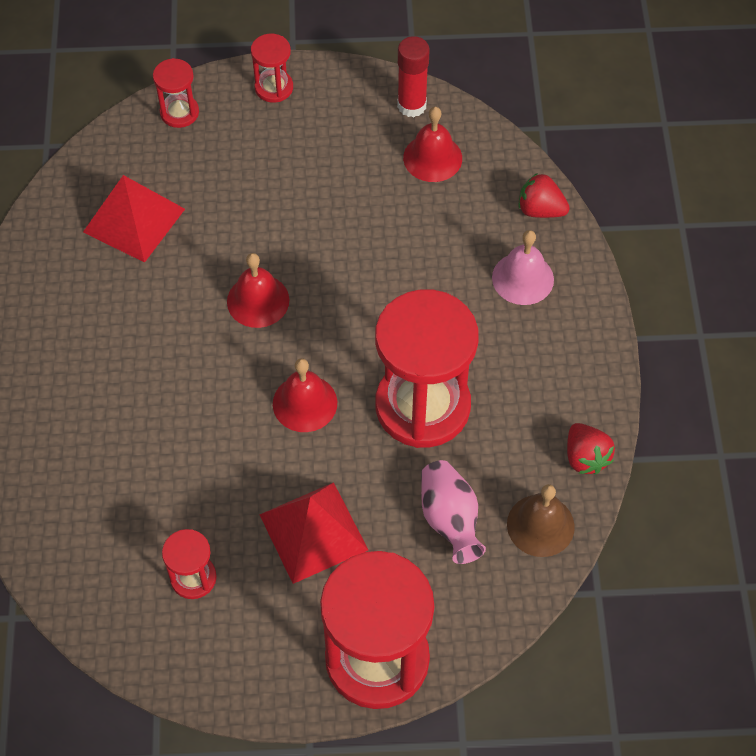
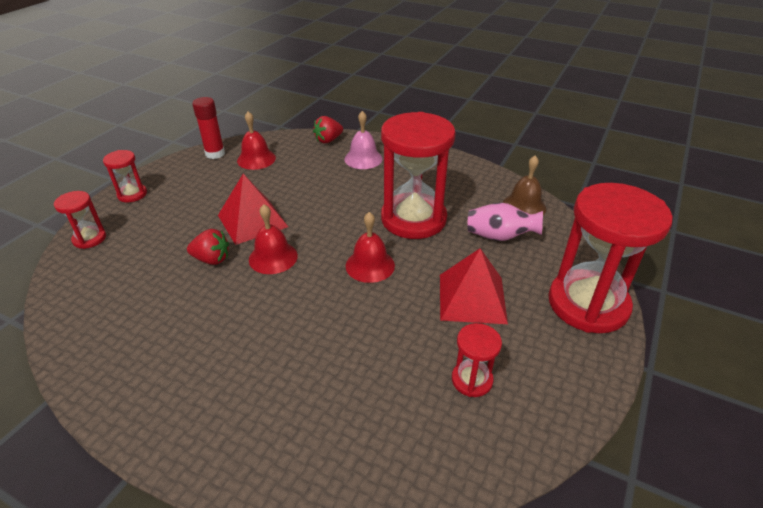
camera: 60 degrees left, 20 degrees down
(134, 220) = (139, 293): red pyramid -> red pyramid (252, 221)
(585, 457) = (490, 178): red strawberry -> red strawberry (212, 259)

